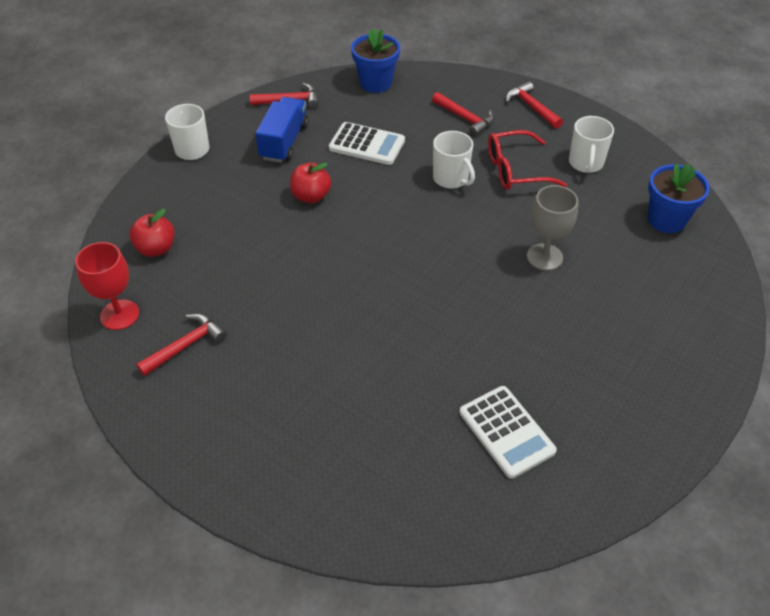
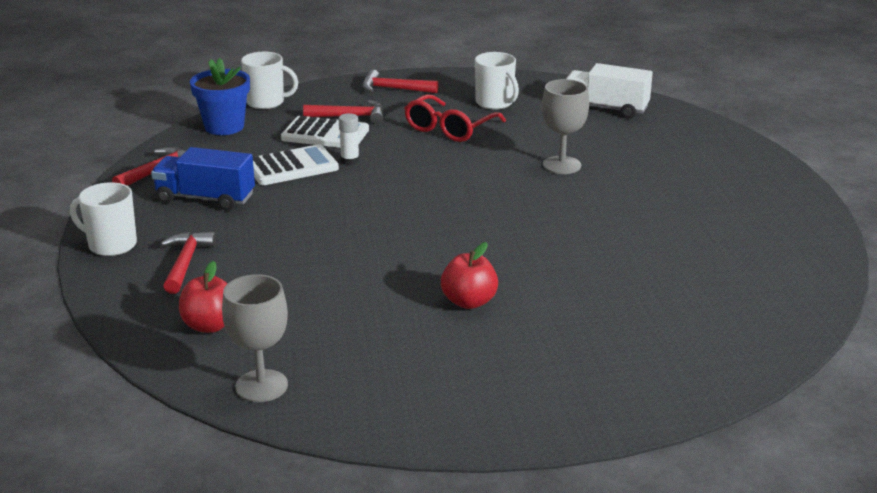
camera: 45 degrees left, 20 degrees down
(119, 315) = (261, 386): red goblet -> grey goblet
(186, 346) = (370, 367): red hammer -> red hammer (186, 263)
(284, 142) = (205, 198): blue truck -> blue truck turned 45 degrees counterclockwise
(311, 196) = (302, 220): red apple -> red apple (469, 302)
(408, 161) = (350, 161): none -> white glue stick
(451, 178) = (407, 155): white mug -> white mug (266, 102)
(506, 432) = (710, 267): white calculator -> white calculator (325, 134)
(666, 220) = (605, 108): blue flower pot -> white truck

